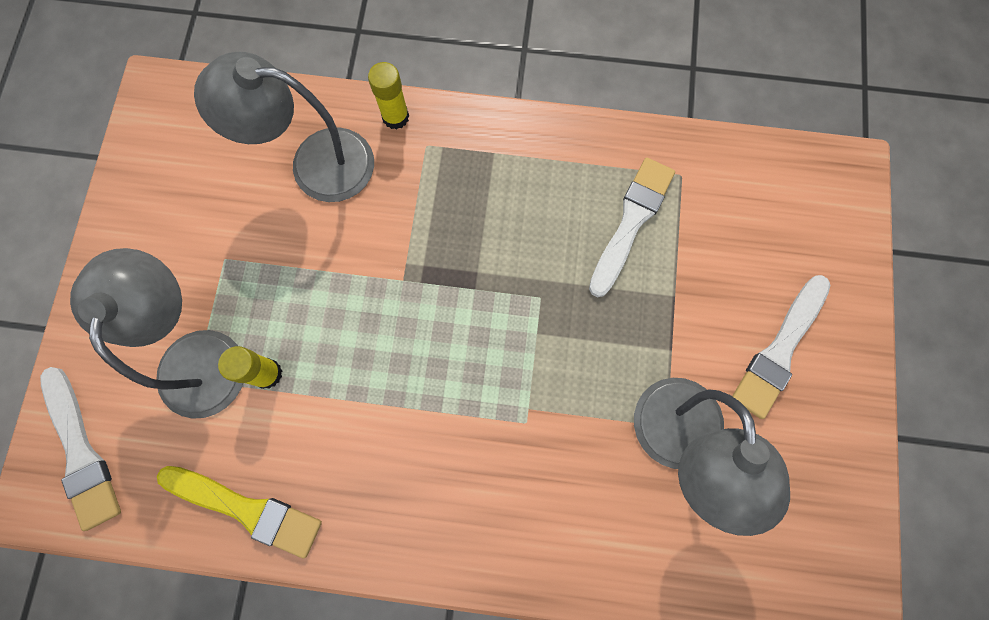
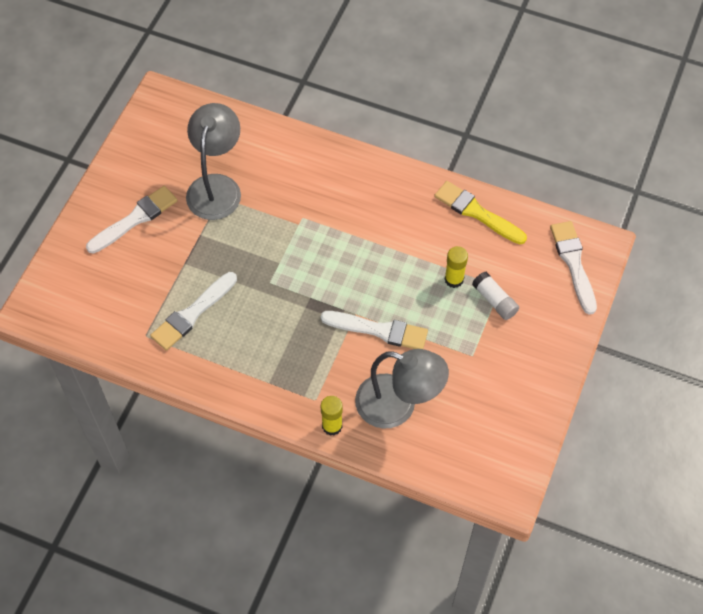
camera: 165 degrees left, 15 degrees down
(201, 353) = (494, 300): grey lamp -> white glue stick
(363, 263) = (379, 330): none -> white brush

